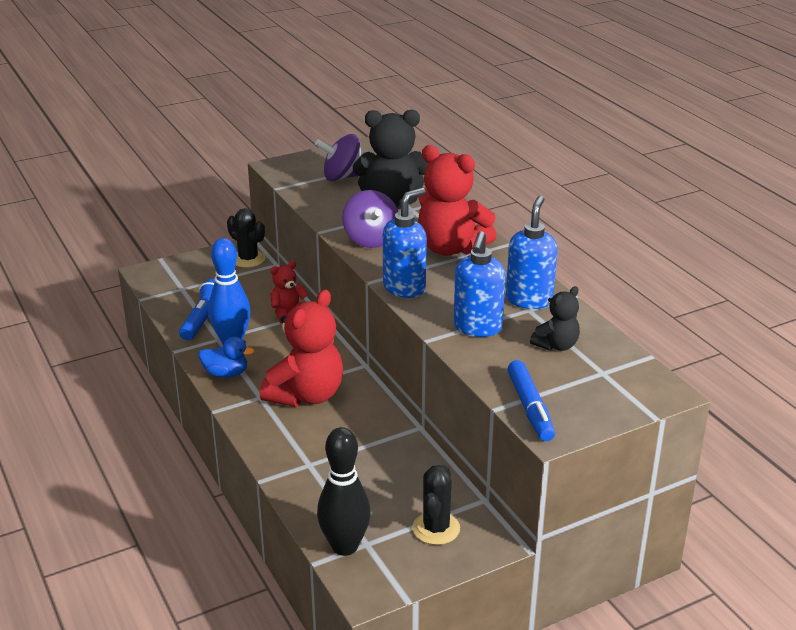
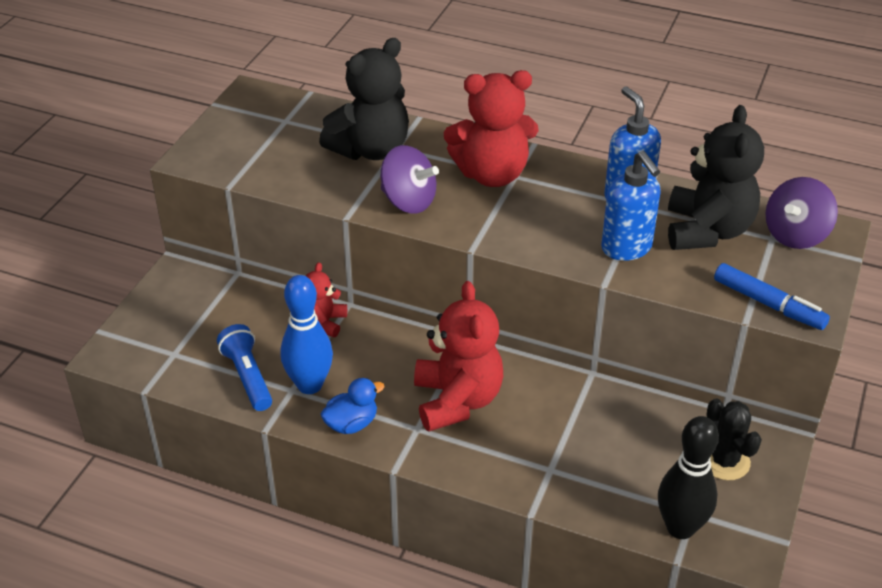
camera: 40 degrees left, 10 degrees up
(248, 259) = (200, 282): black cactus -> none
(342, 177) = (279, 141): purple spinning top -> purple spinning top (795, 235)
(405, 288) = (512, 239): blue soap dispenser -> none
(556, 345) = (707, 231): black teddy bear -> black teddy bear, size x1.90

